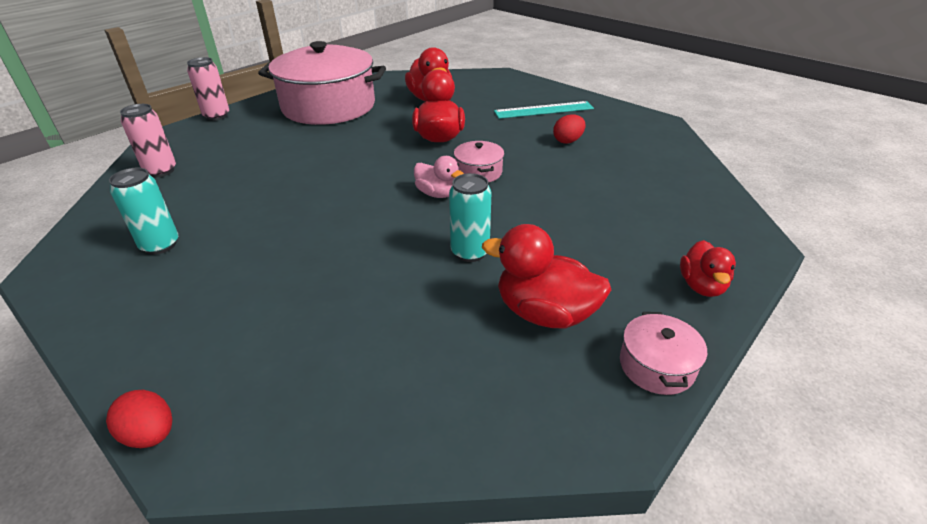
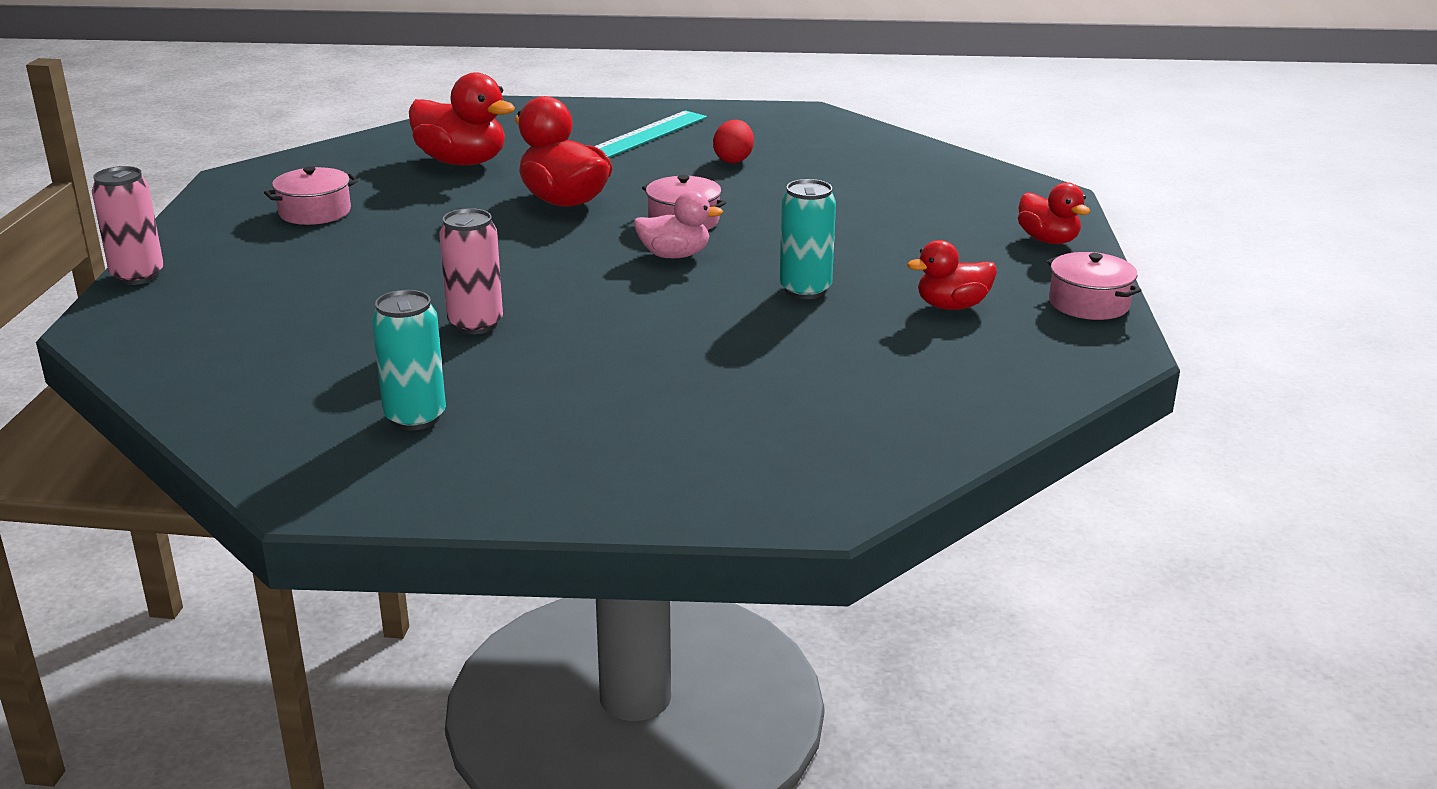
camera: 40 degrees left, 10 degrees down
(151, 434) = (754, 520): red egg -> none
(161, 171) = (213, 360): pink can -> pink can (475, 324)
(328, 106) = (315, 212): pink pot -> pink pot, size x0.41
(544, 313) = (952, 306): red duck -> red duck, size x0.62

